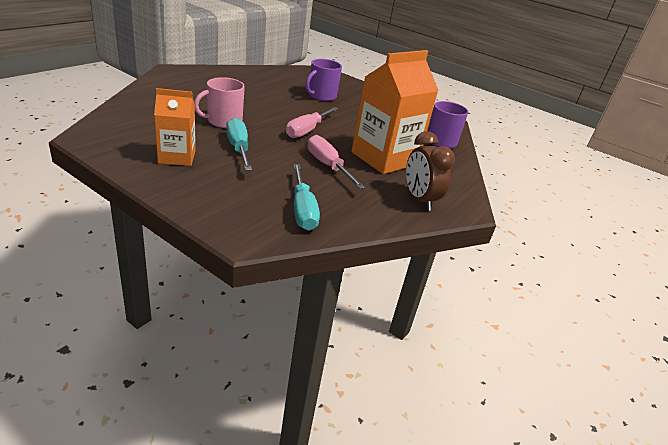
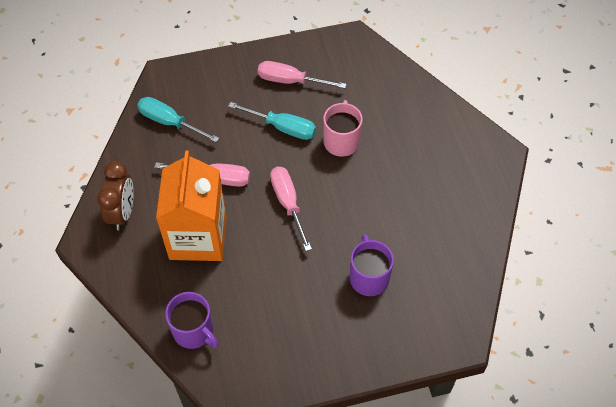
camera: 135 degrees right, 25 degrees up
(177, 157) = (291, 81): orange carton -> pink screwdriver
(419, 200) = (122, 213): brown clock -> brown clock turned 75 degrees clockwise

